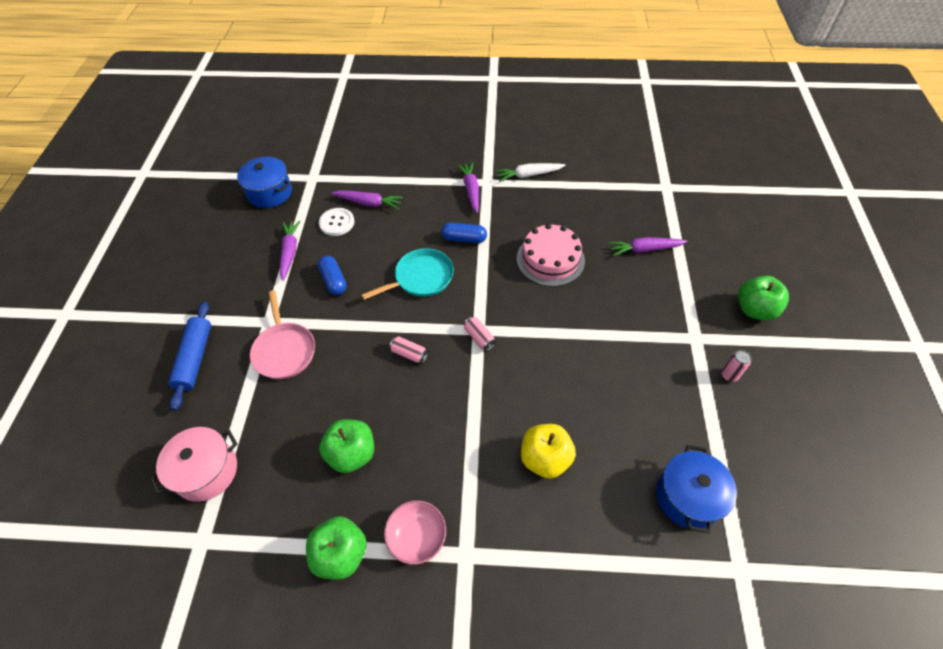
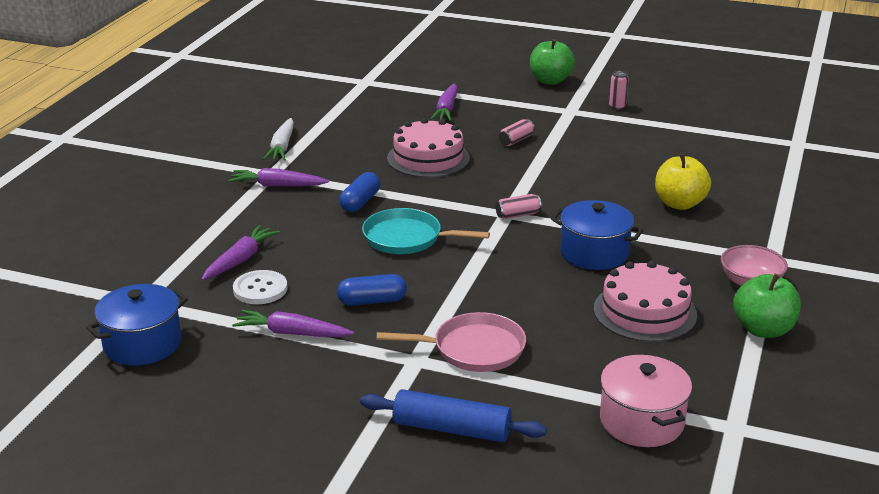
camera: 75 degrees left, 25 degrees down
(352, 454) = (645, 312): green apple -> pink cake
(409, 354) = (521, 260): pink can -> pink can (516, 140)
(421, 278) = (406, 238): turquoise pan -> turquoise pan turned 60 degrees counterclockwise
(687, 497) = (732, 149): blue pot -> blue pot (594, 253)

